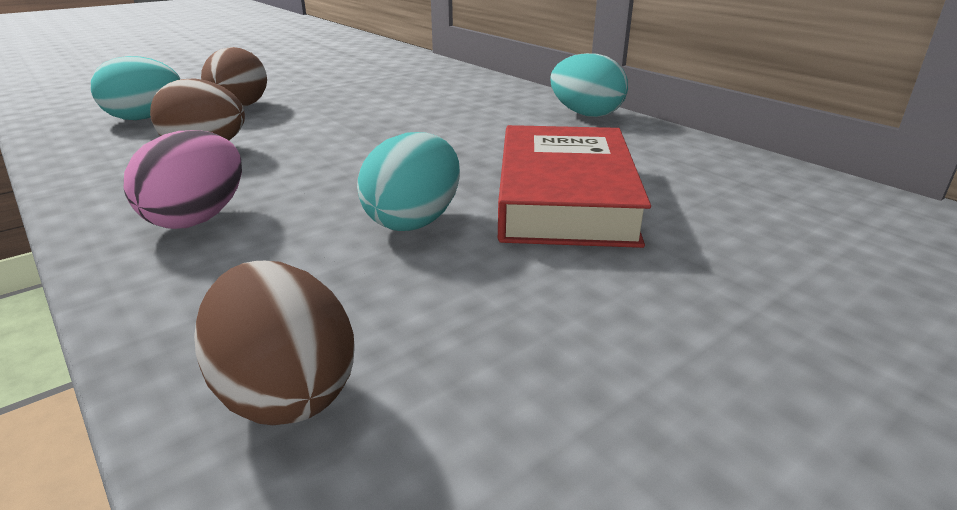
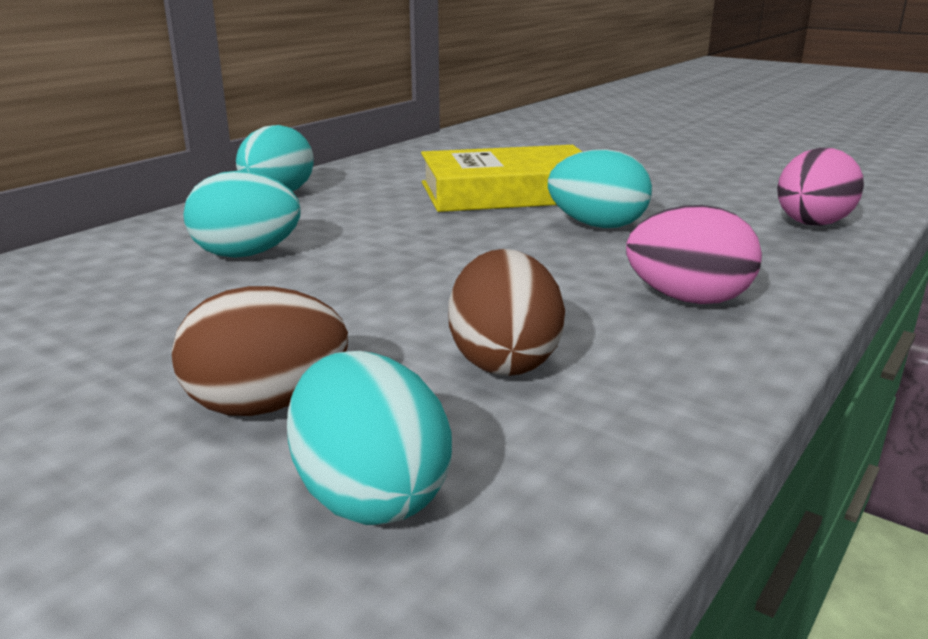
camera: 105 degrees left, 5 degrees down
(285, 392) = (811, 224): brown egg -> pink egg
(442, 106) = (246, 254): none -> turquoise egg
(564, 197) = (509, 192): red book -> yellow book

